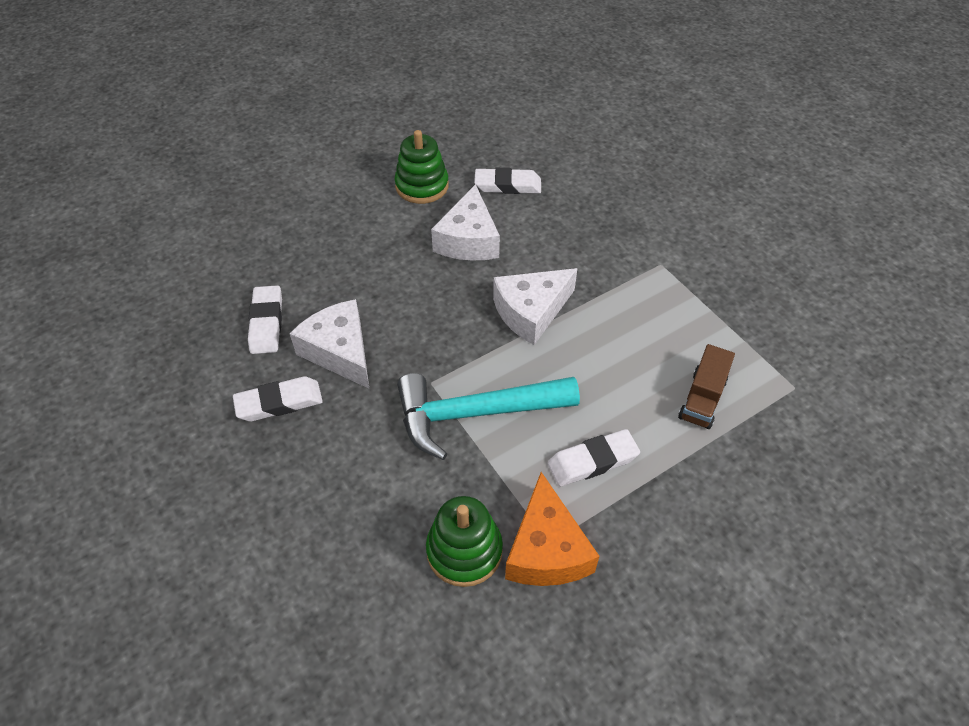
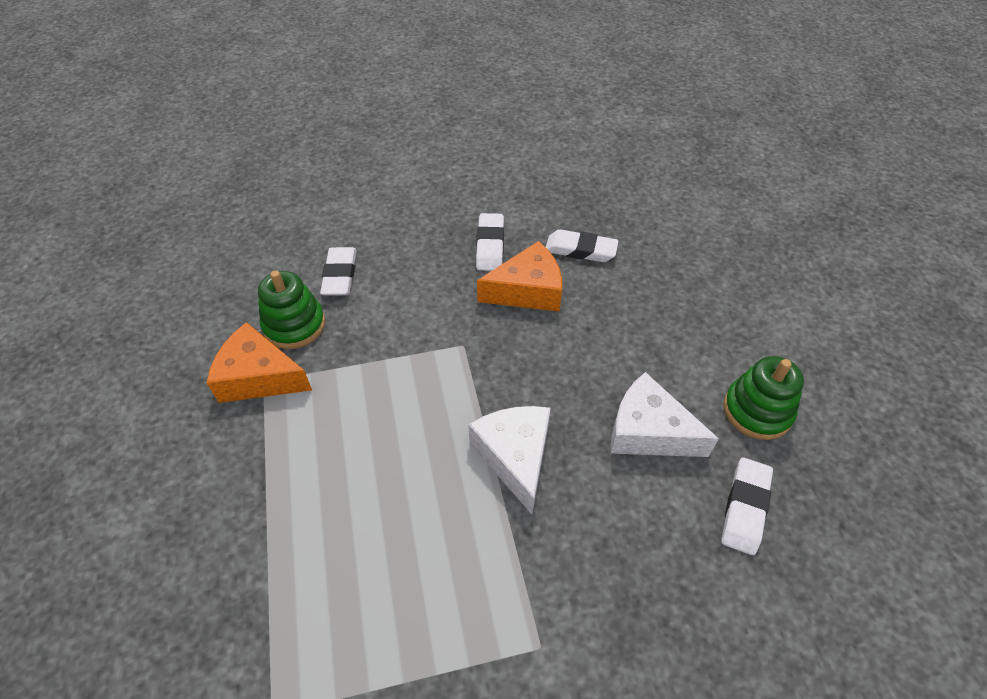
camera: 110 degrees right, 0 degrees up
(340, 351) = (527, 291): white cheese -> orange cheese
(475, 414) = (412, 368): turquoise hammer -> none
(592, 461) = (313, 442): white eraser -> white eraser (340, 275)
(702, 399) = (319, 584): brown truck -> none

